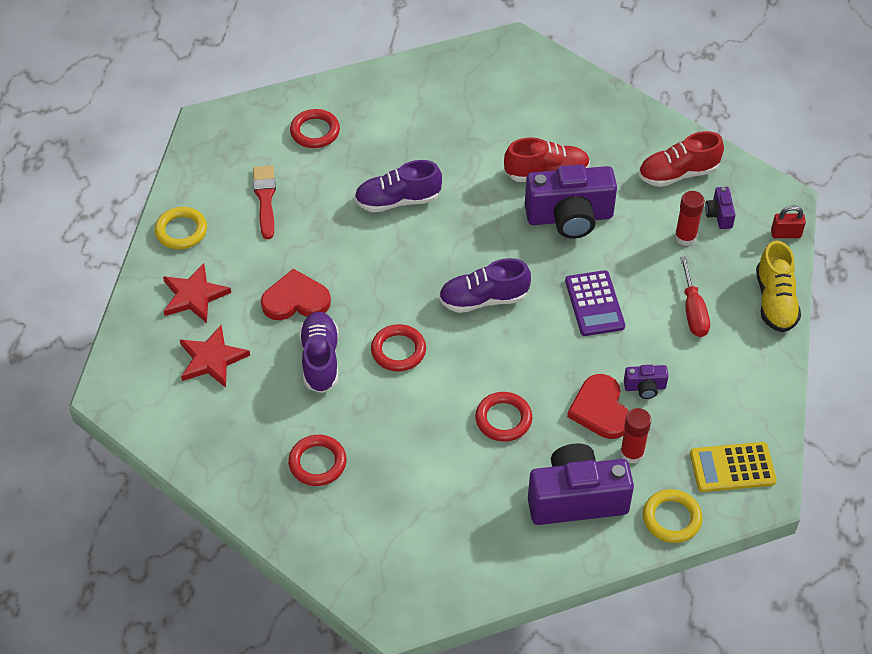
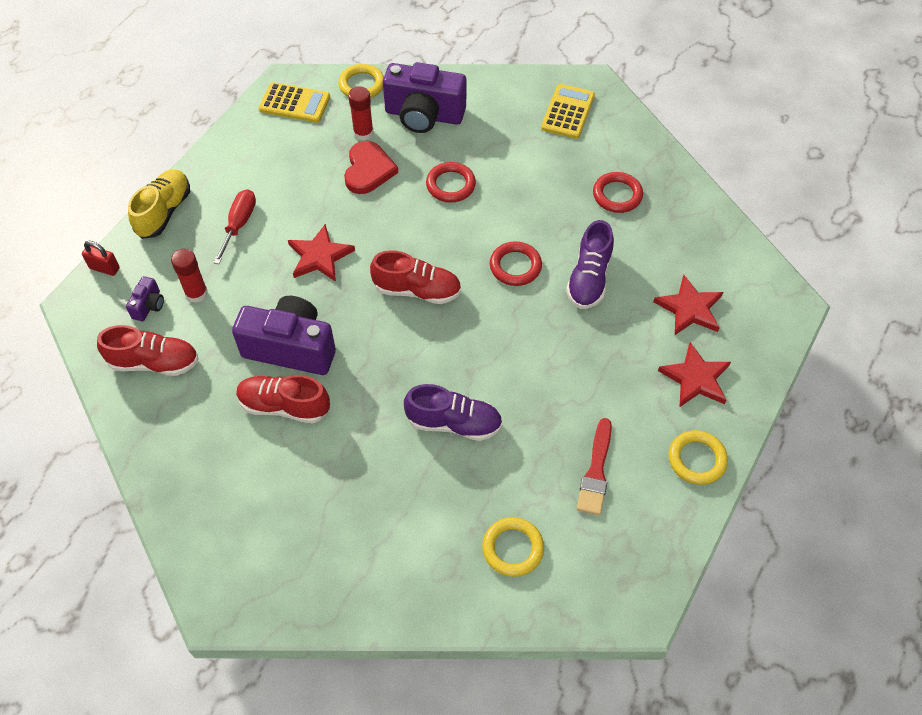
camera: 160 degrees left, 5 degrees up
(295, 300) = (595, 343): red heart -> none
(315, 131) = (513, 548): red ring -> yellow ring
(409, 558) = (567, 112): none -> yellow calculator
(483, 299) = (417, 290): purple shoe -> red shoe
(594, 304) = (320, 256): purple calculator -> red star
(645, 387) = (322, 176): purple camera -> none

